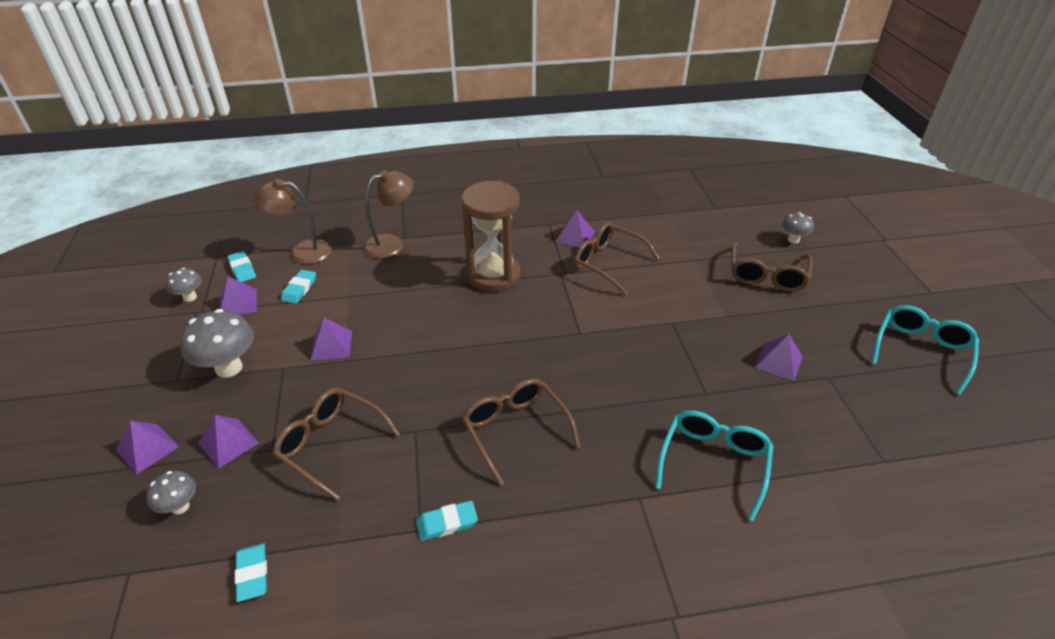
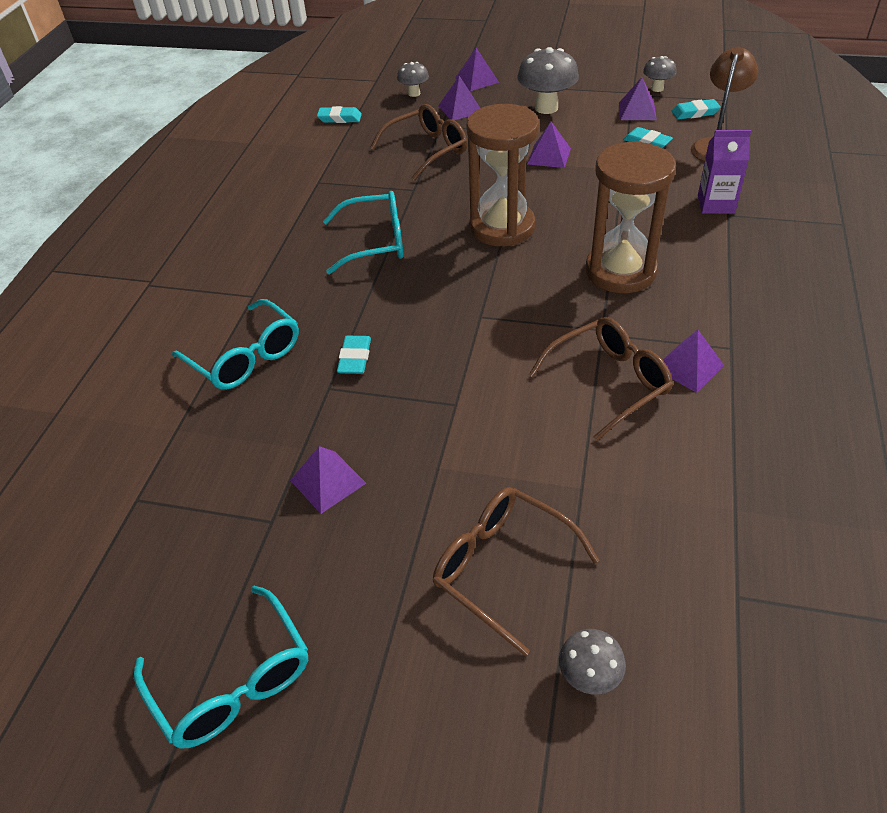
camera: 115 degrees right, 5 degrees up
(391, 244) = (716, 204): brown lamp -> purple carton
(447, 523) = (313, 194): turquoise eraser -> turquoise eraser (355, 358)
(460, 349) = (502, 227): none -> brown hourglass
(515, 430) = (375, 242): brown glasses -> turquoise glasses

